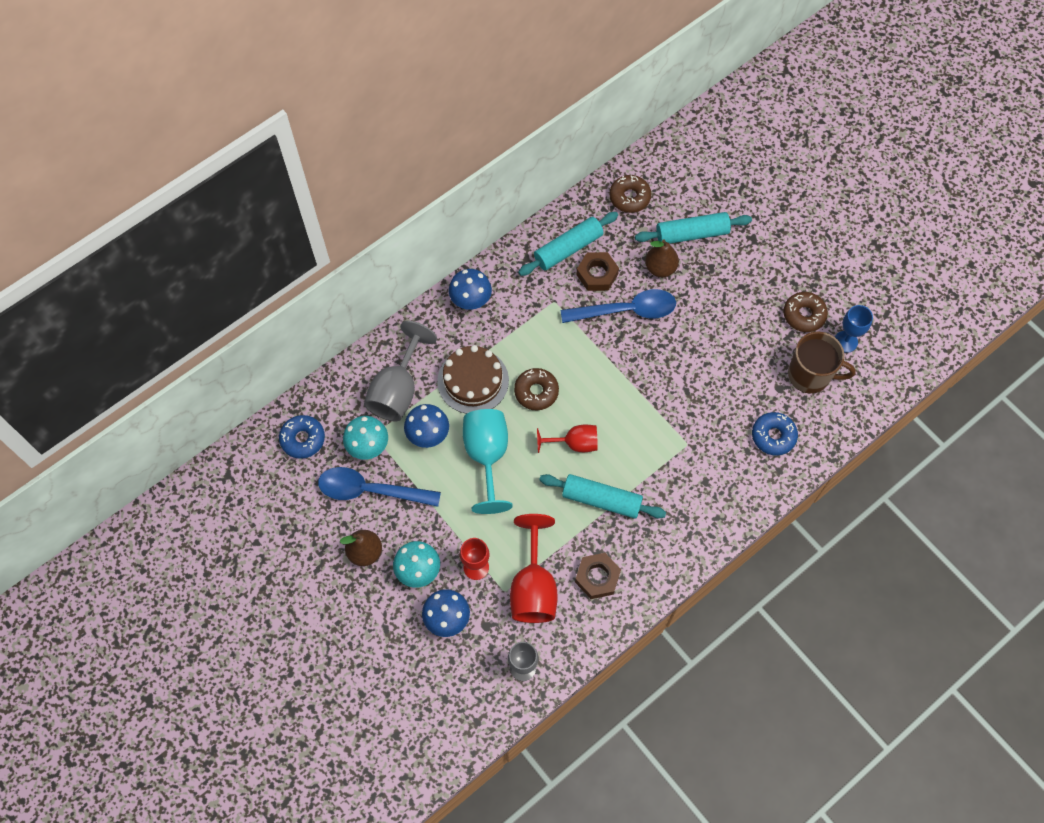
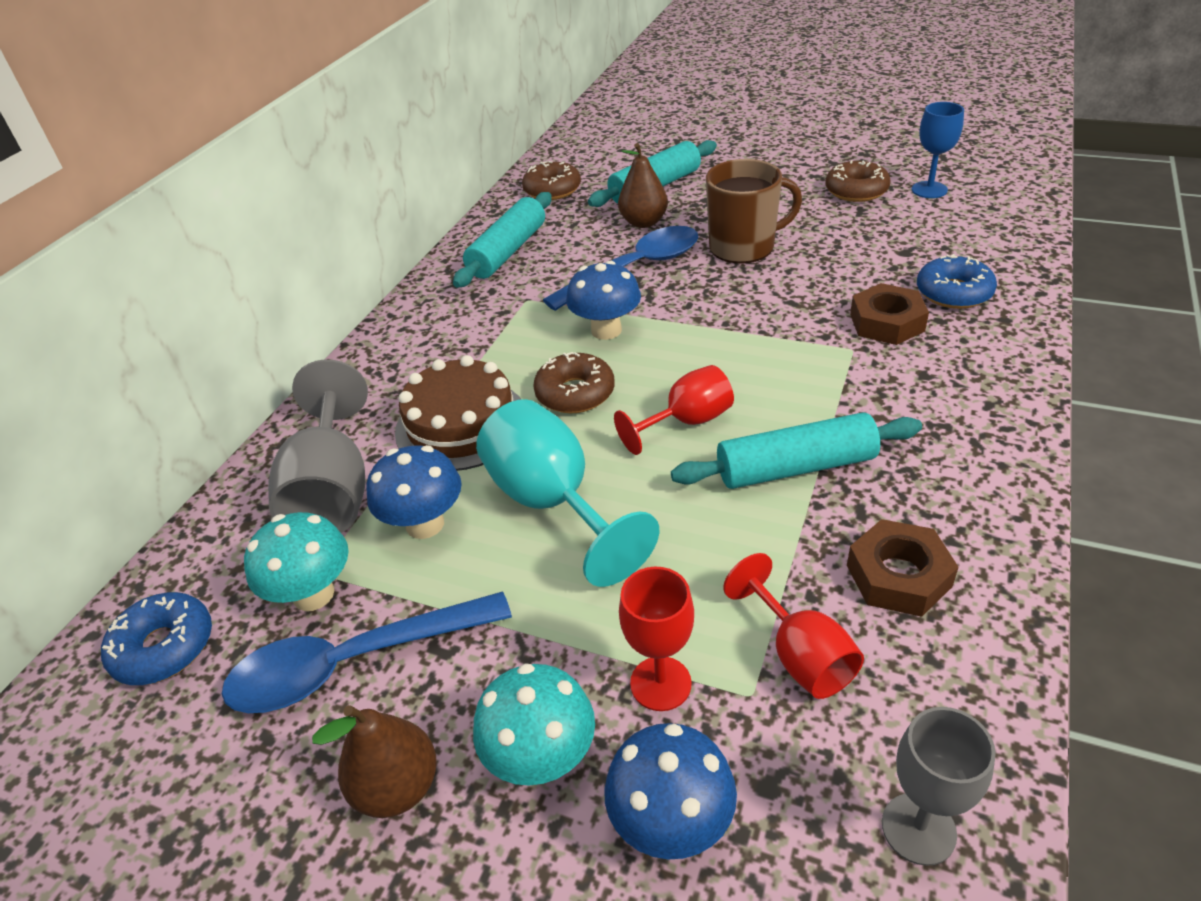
camera: 25 degrees left, 25 degrees down
(471, 300) = (399, 345): blue mushroom -> blue mushroom (606, 330)
(533, 586) = (799, 655): red goblet -> red goblet, size x0.62
(597, 274) = (566, 256): brown nut -> brown nut (887, 322)
(810, 375) = (925, 228): brown mug -> brown mug (743, 247)

